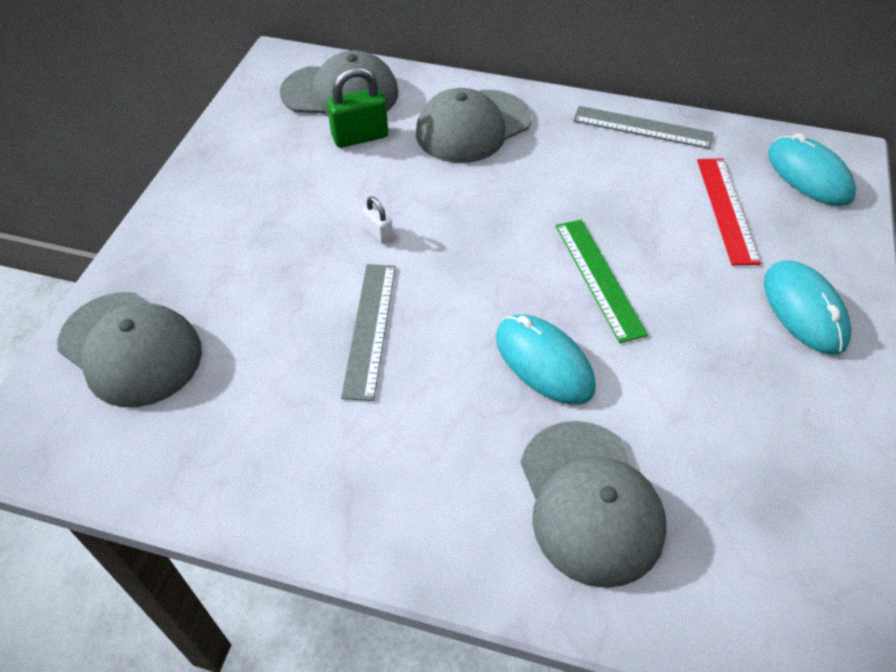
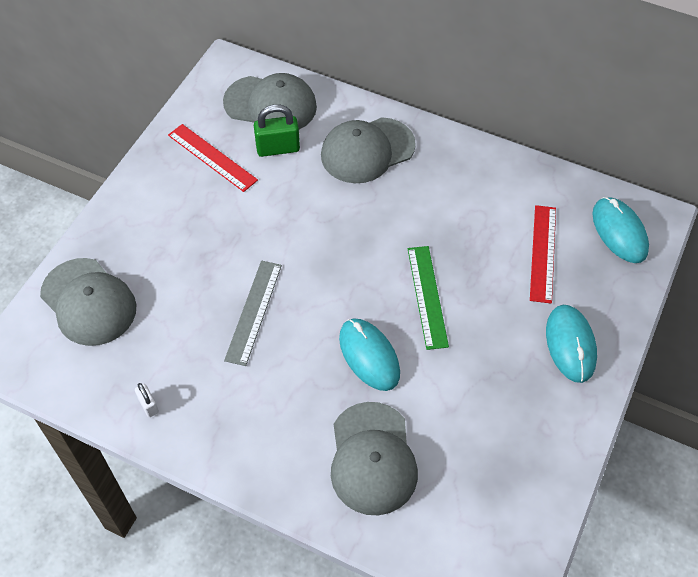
camera: 10 degrees right, 5 degrees up
(277, 156) = (212, 157): none -> red ruler
(378, 233) = (275, 236): white padlock -> white padlock (148, 405)
(642, 127) = (502, 169): grey ruler -> none

